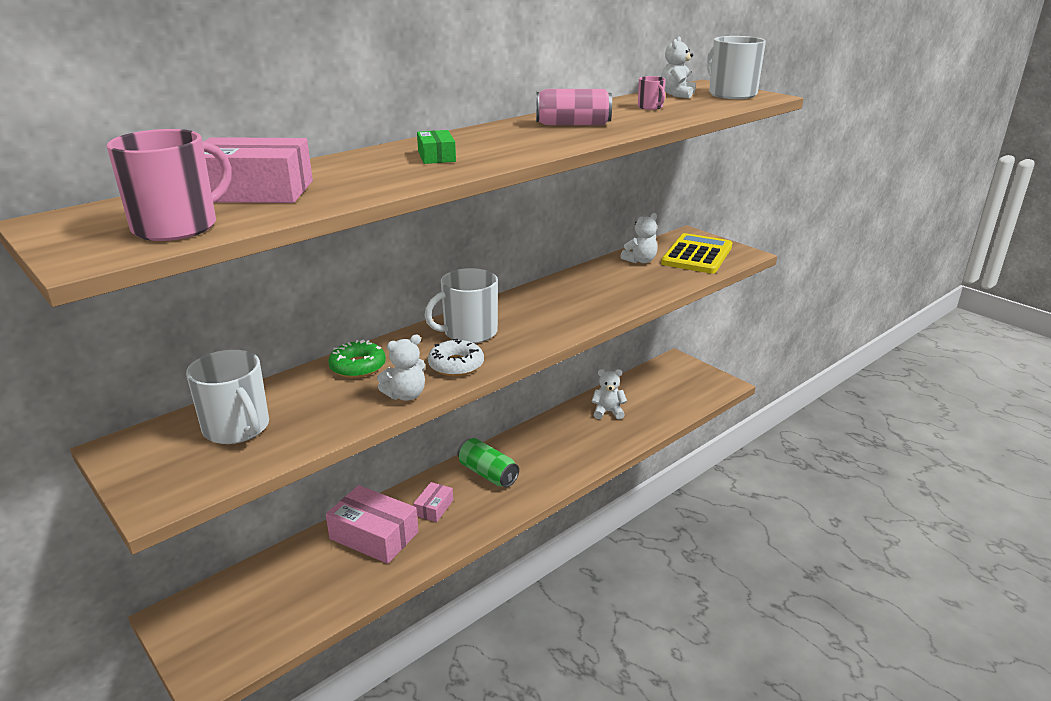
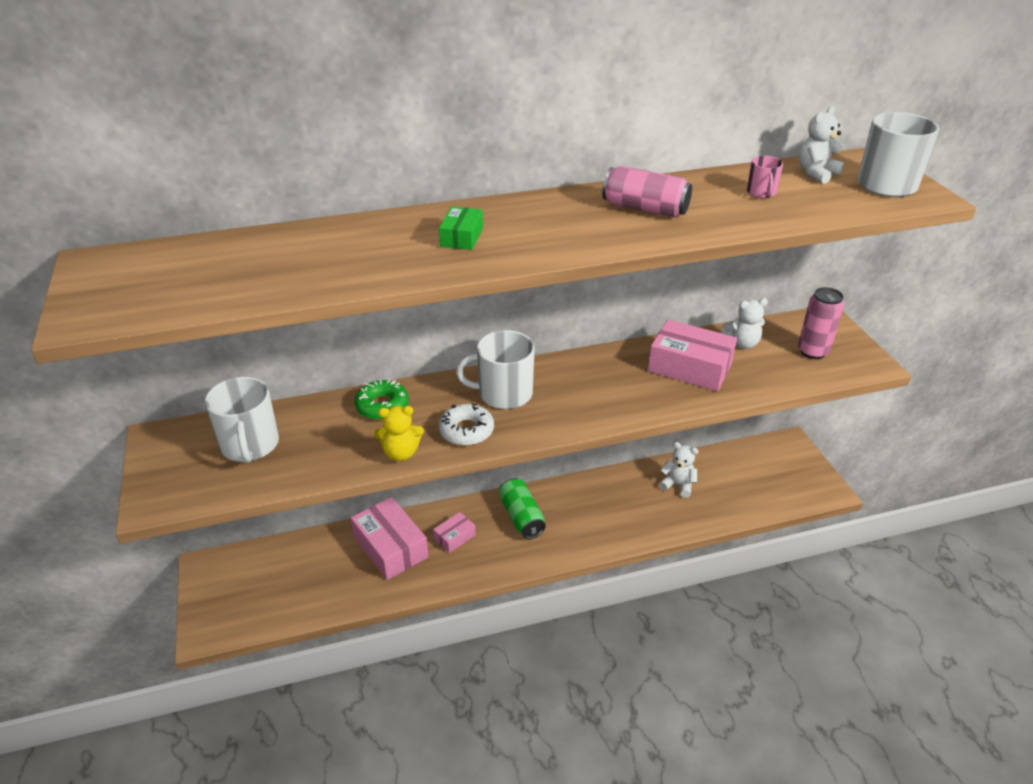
camera: 25 degrees right, 10 degrees up
(177, 226) = (172, 293): pink mug -> none
(254, 191) = (266, 256): pink box -> pink box (690, 367)
(406, 395) = (401, 453): white teddy bear -> yellow teddy bear
(697, 255) = (812, 351): yellow calculator -> pink can

